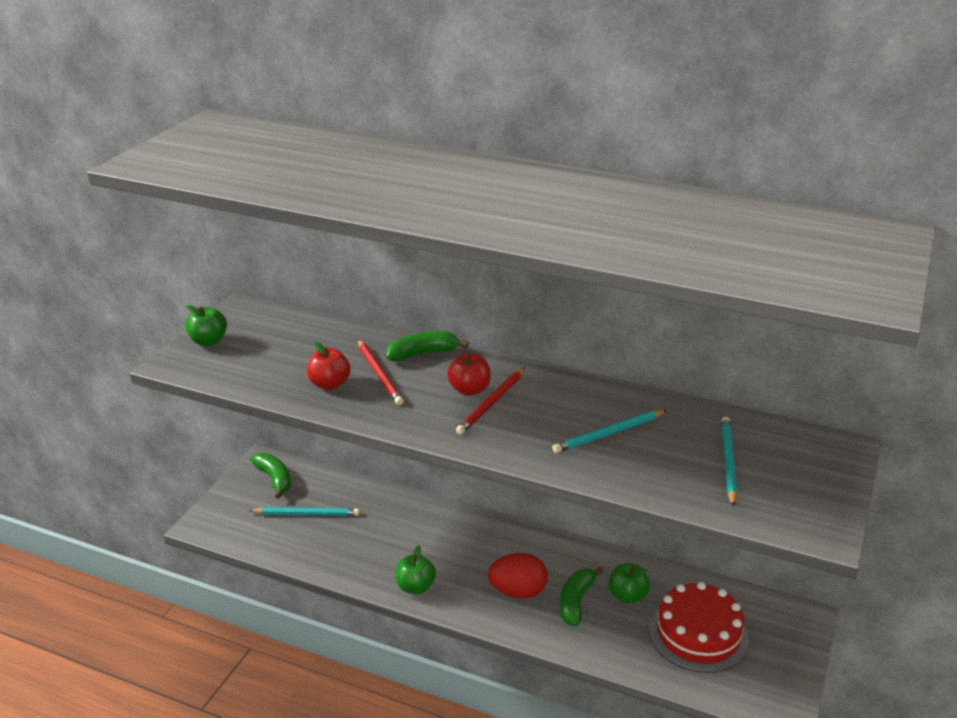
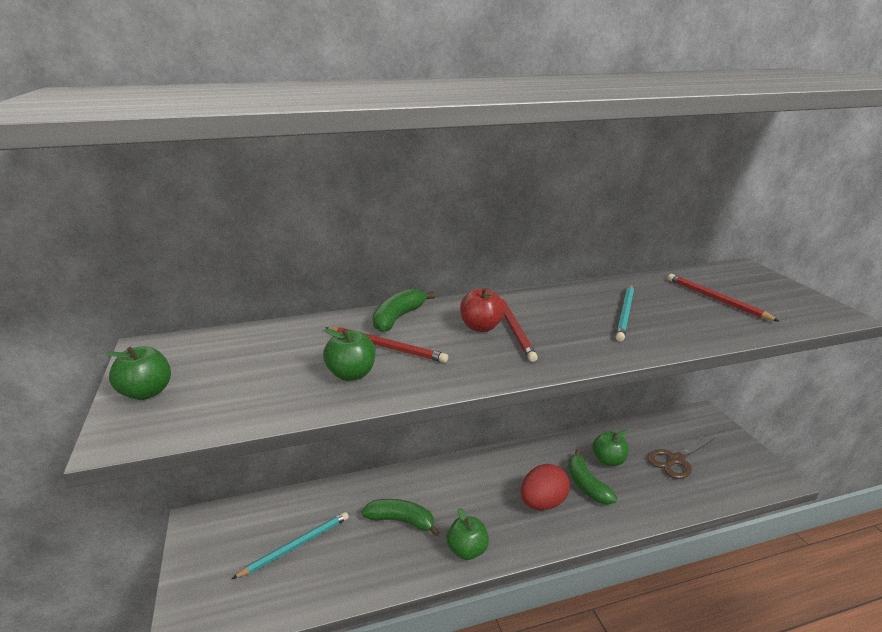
camera: 40 degrees left, 5 degrees down
(274, 479) = (226, 532): green banana -> green banana (401, 521)
(329, 384) = (351, 374): red apple -> green apple
(698, 634) = (676, 460): red cake -> brown scissors
(728, 462) = (716, 299): turquoise pencil -> red pencil

